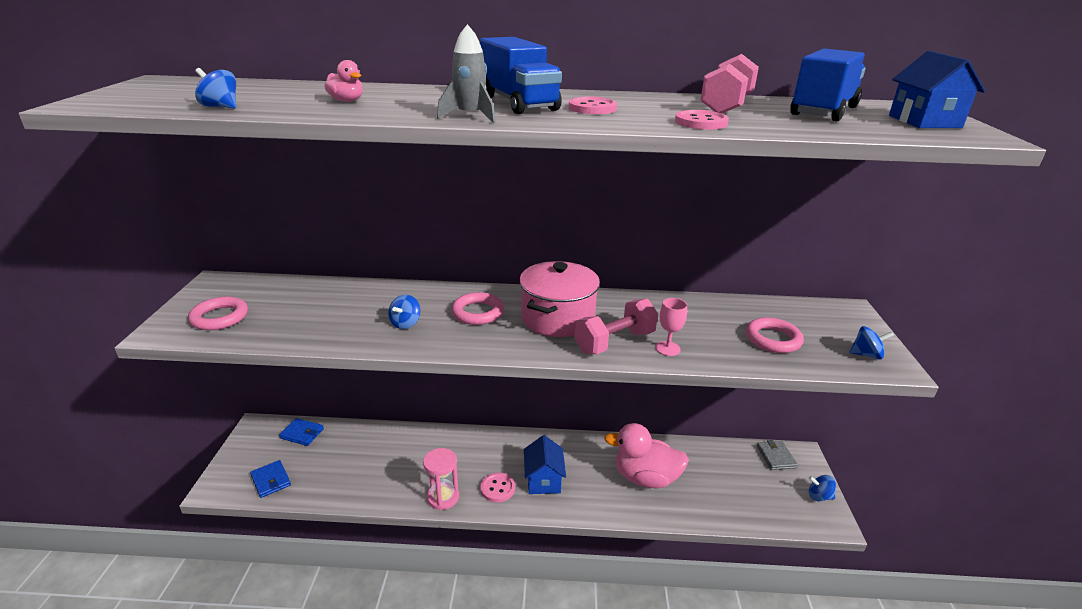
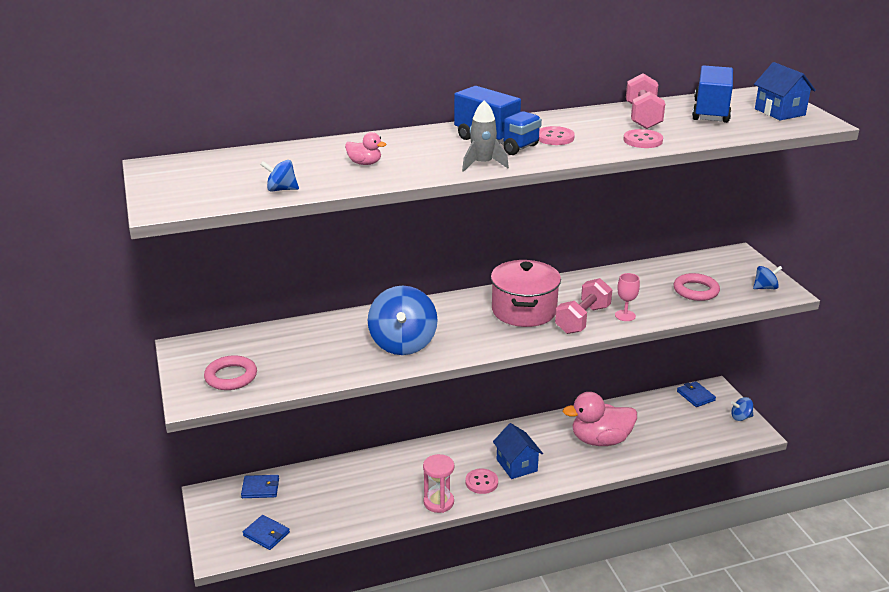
camera: 20 degrees left, 0 degrees up
(405, 323) = (403, 343): blue spinning top -> blue spinning top, size x2.18
(477, 312) = (454, 321): pink ring -> none
(776, 457) = (695, 396): grey wallet -> blue wallet

